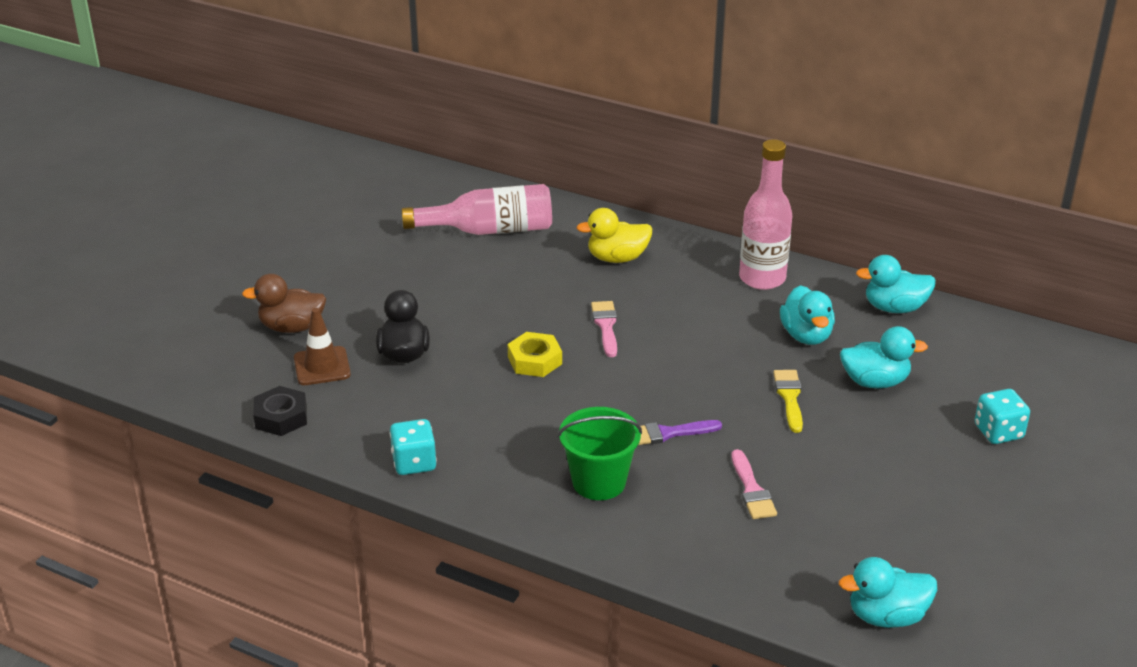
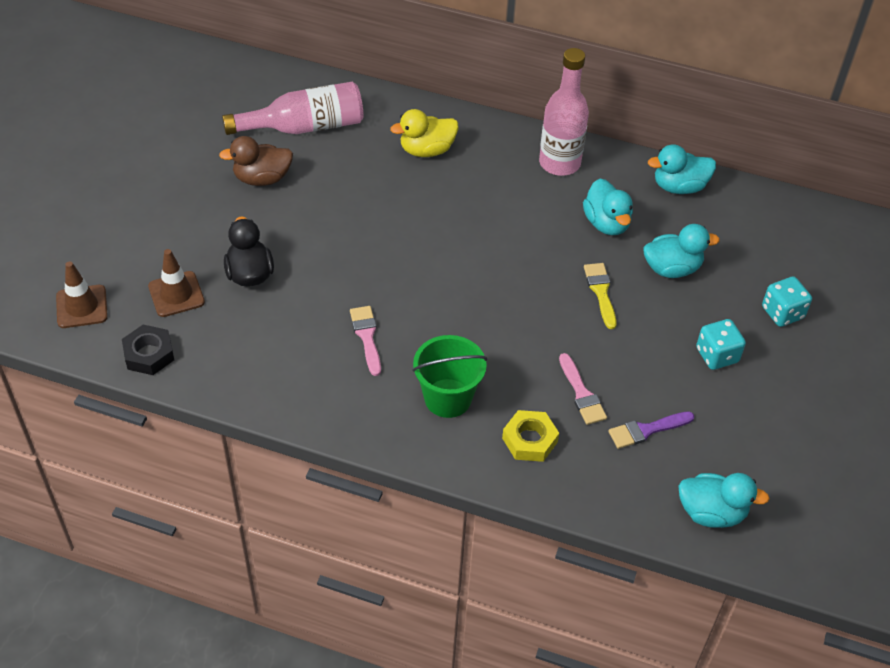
camera: 10 degrees left, 15 degrees up
(220, 370) = (82, 307): none -> brown traffic cone
(292, 327) = (140, 252): brown duck -> brown duck (262, 178)
(414, 463) = (280, 393): turquoise dice -> turquoise dice (717, 355)
(535, 360) = (370, 271): yellow nut -> yellow nut (530, 440)
(606, 326) = (428, 227): pink brush -> pink brush (367, 337)
(668, 433) = (500, 340): purple brush -> purple brush (646, 430)
(886, 616) = (711, 512): turquoise duck -> turquoise duck turned 150 degrees counterclockwise

